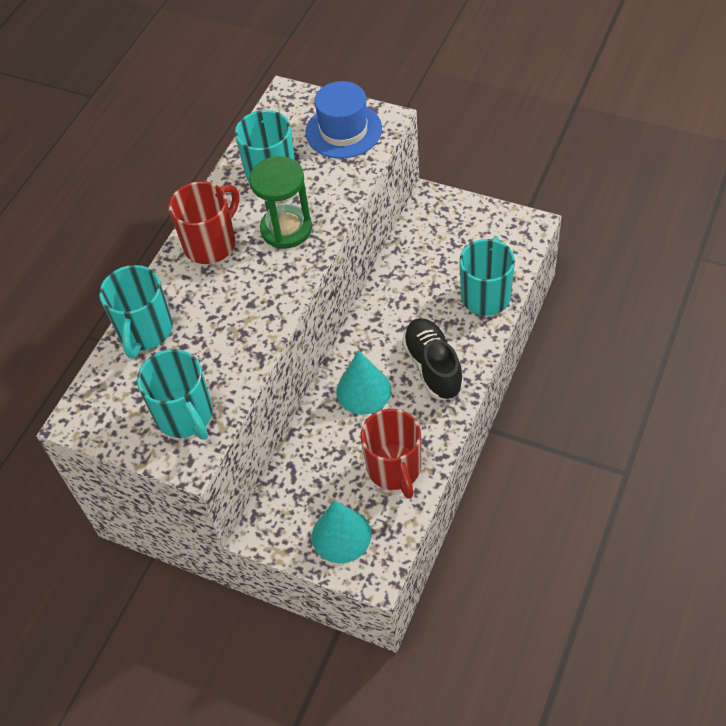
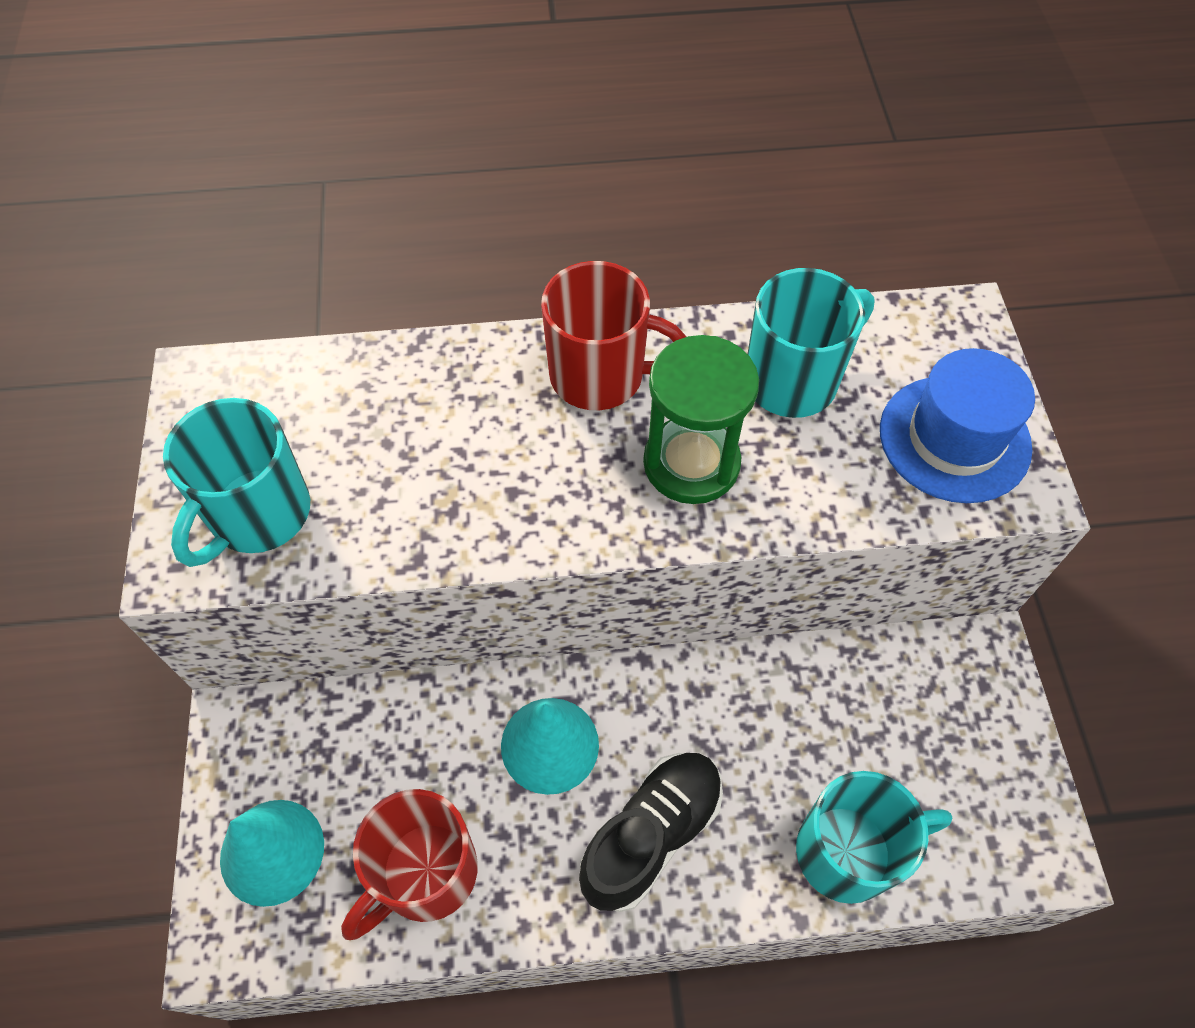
camera: 55 degrees right, 5 degrees up
(145, 331) = (390, 379): turquoise mug -> none

